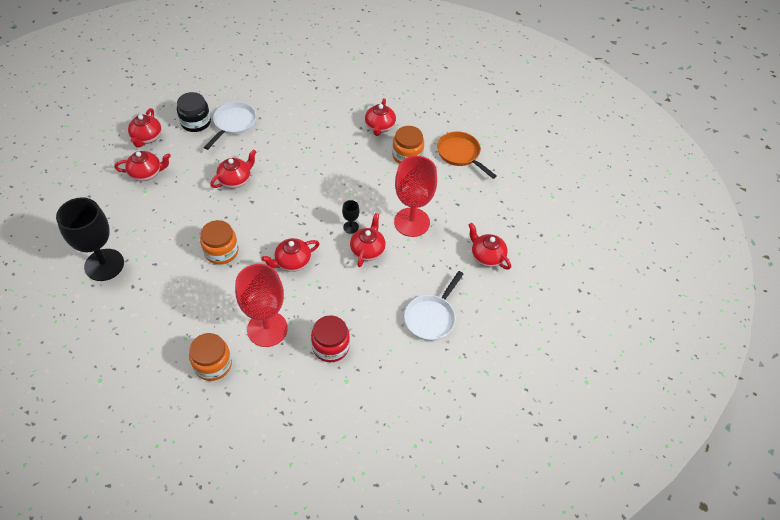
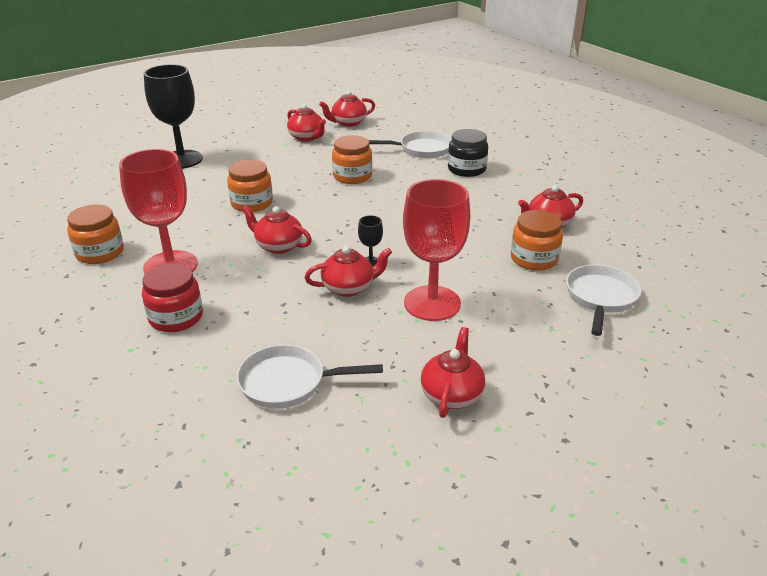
camera: 60 degrees right, 20 degrees down
(196, 122) = (397, 134): black jar -> black jar (466, 169)
(235, 180) = (352, 176): red teapot -> orange jar
(460, 154) = (600, 298): orange pan -> white pan

